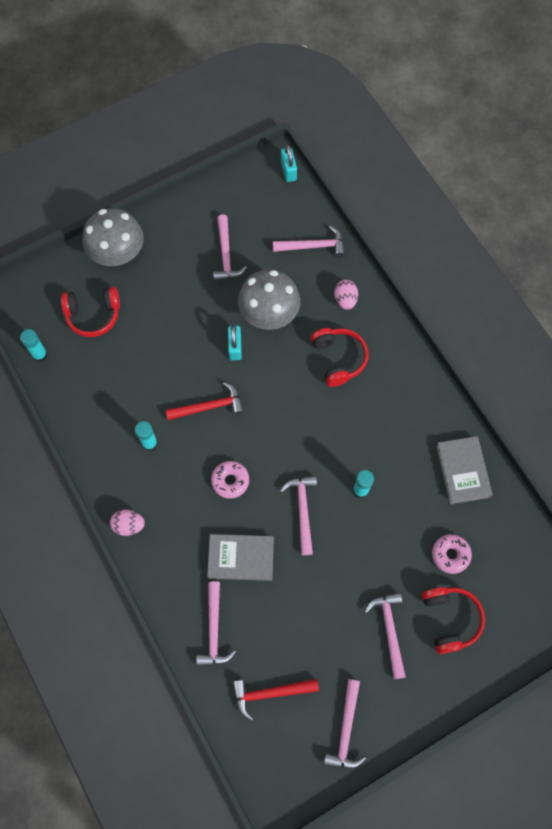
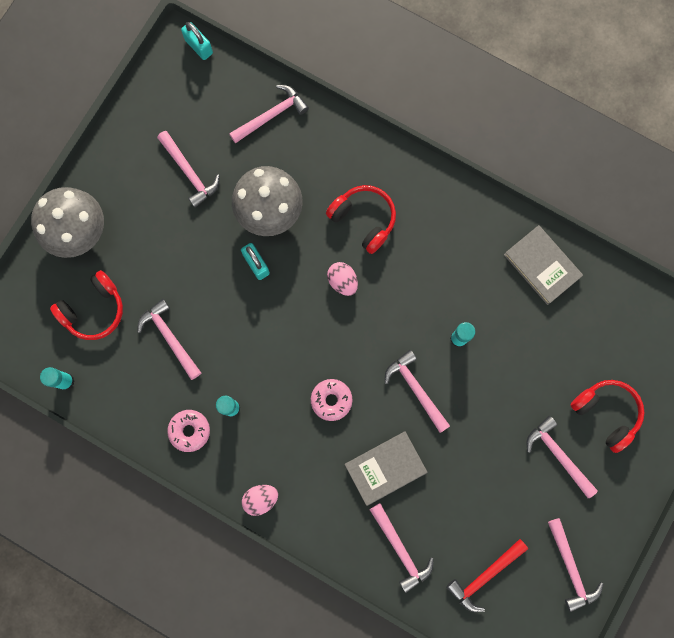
camera: 30 degrees left, 10 degrees up
(136, 365) = (170, 337): none -> pink hammer
(209, 407) = (267, 338): red hammer -> none
(345, 300) = (335, 155): pink egg -> pink egg (342, 281)
(450, 555) = (574, 353): pink donut -> pink donut (189, 431)

